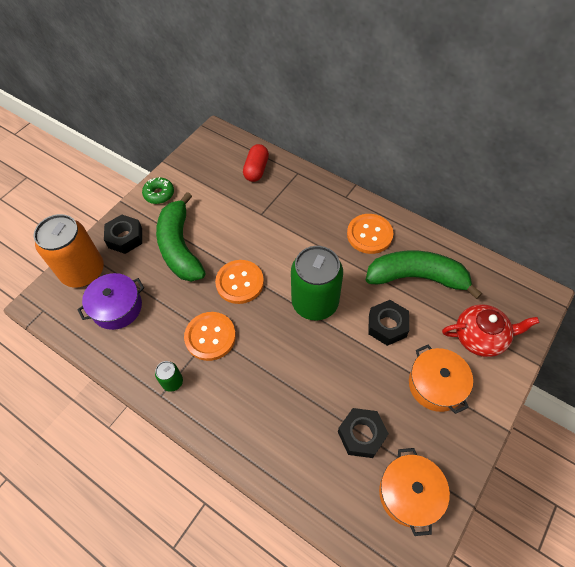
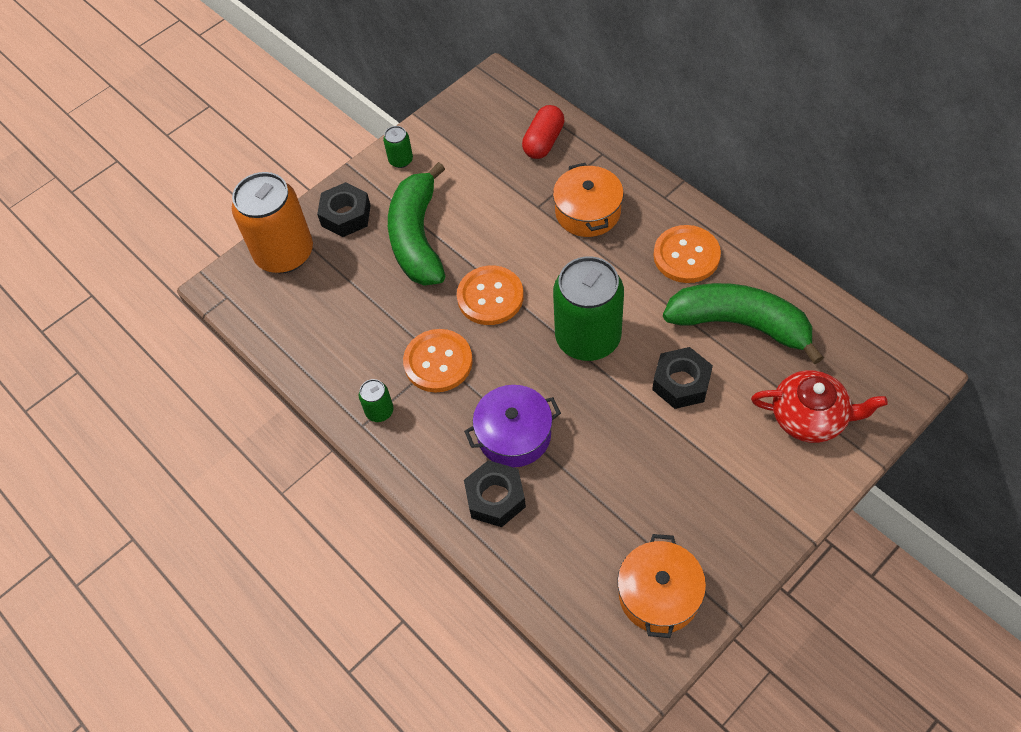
camera: 15 degrees right, 0 degrees up
(117, 307) = (322, 307): purple pot -> purple pot (514, 435)
(159, 194) = (401, 160): green donut -> green can
(361, 435) = (613, 514): black nut -> black nut (495, 498)
(436, 385) = (729, 469): orange pot -> orange pot (587, 212)

